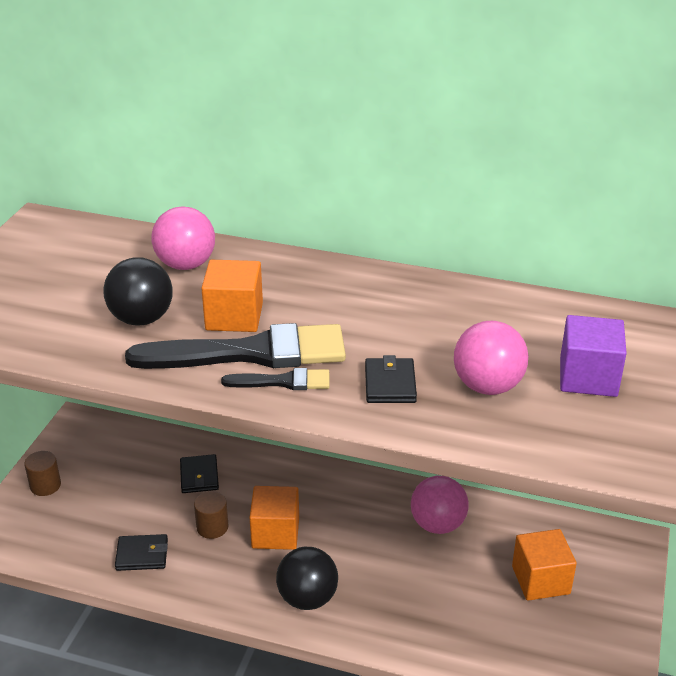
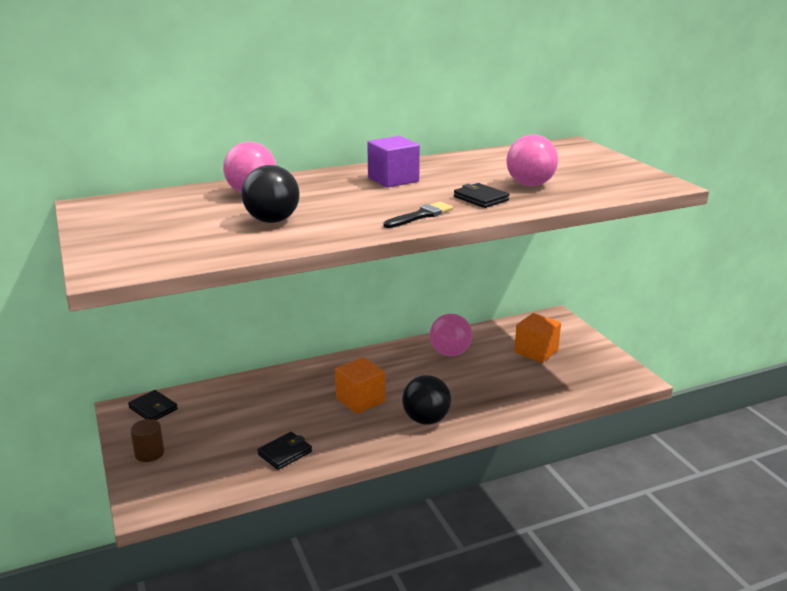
camera: 40 degrees left, 10 degrees down
(199, 476) = (266, 396): black wallet -> black wallet (153, 408)
(212, 527) = (314, 416): brown cylinder -> none
(234, 317) = (333, 203): orange cube -> none
(251, 353) = (377, 212): black brush -> none
(588, 377) = (568, 168): purple cube -> purple cube (393, 179)

